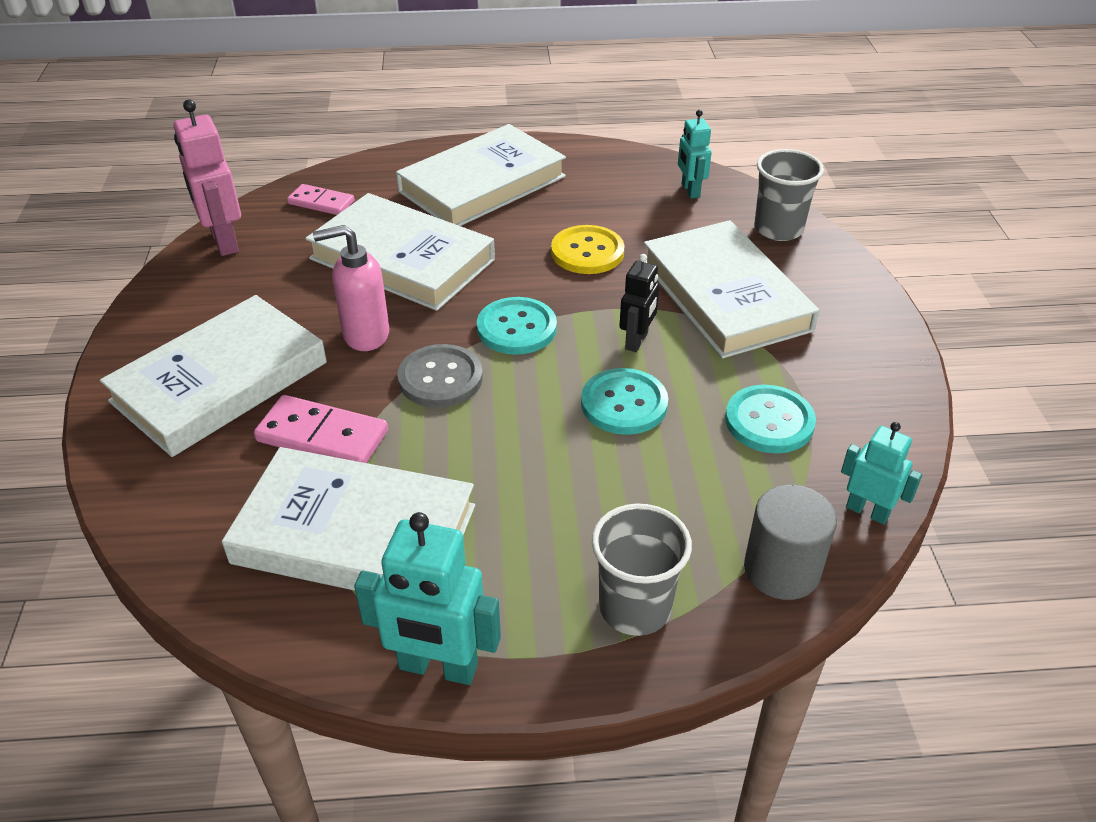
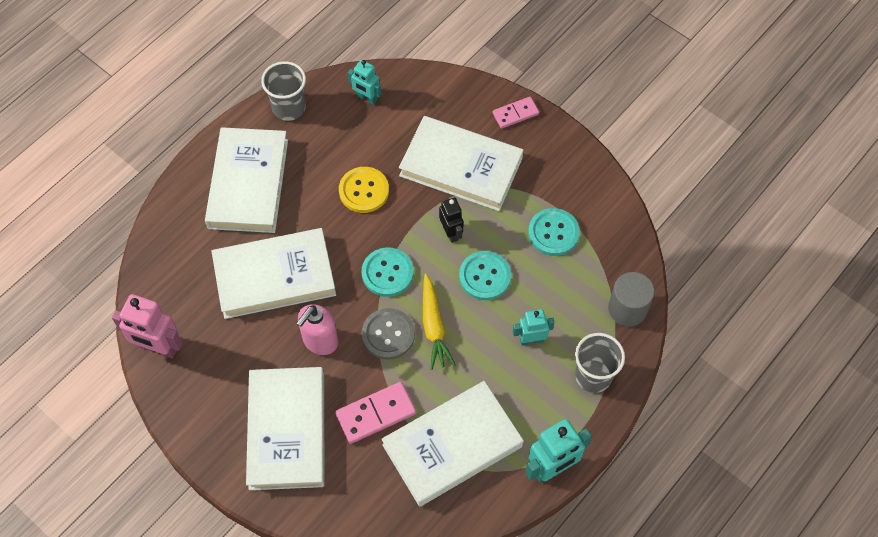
camera: 45 degrees left, 20 degrees up
(321, 202) = (174, 273): pink domino -> pink domino (515, 114)
(500, 407) = (434, 326): none -> yellow carrot
(778, 229) = (440, 94): grey cup -> grey cup (289, 107)
(867, 511) = (632, 250): turquoise robot -> turquoise robot (531, 340)

